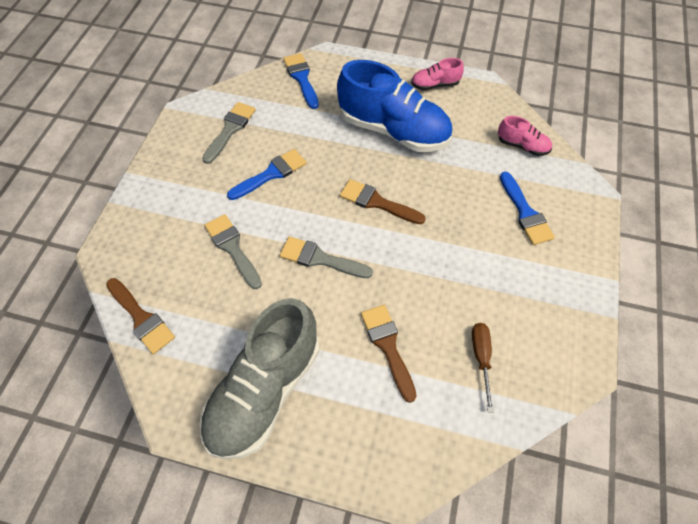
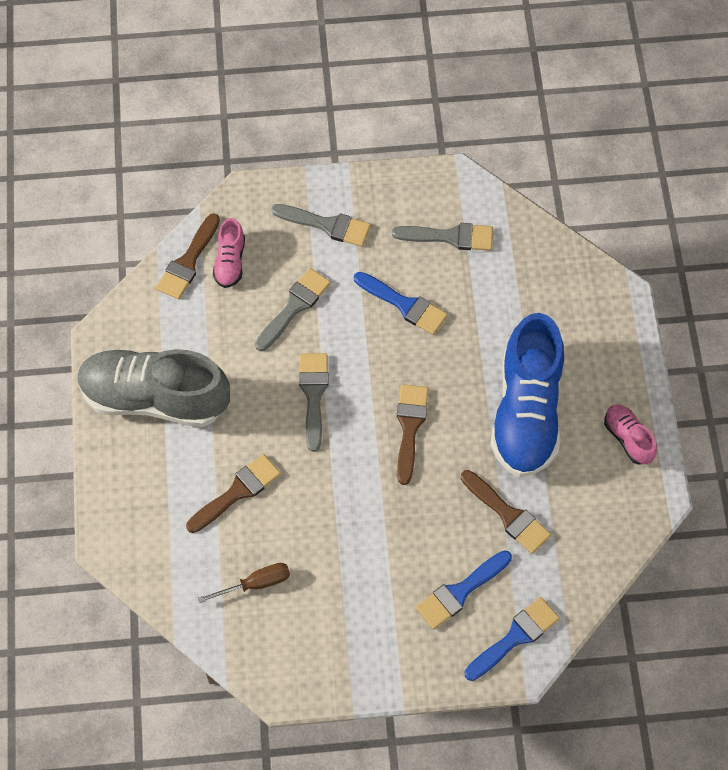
camera: 70 degrees right, 5 degrees up
(172, 202) = (327, 225): none -> grey brush
(301, 78) = (567, 279): blue brush -> blue brush (515, 637)
(471, 165) = (508, 515): none -> brown brush
(522, 146) = (566, 568): pink shoe -> pink shoe (230, 262)

